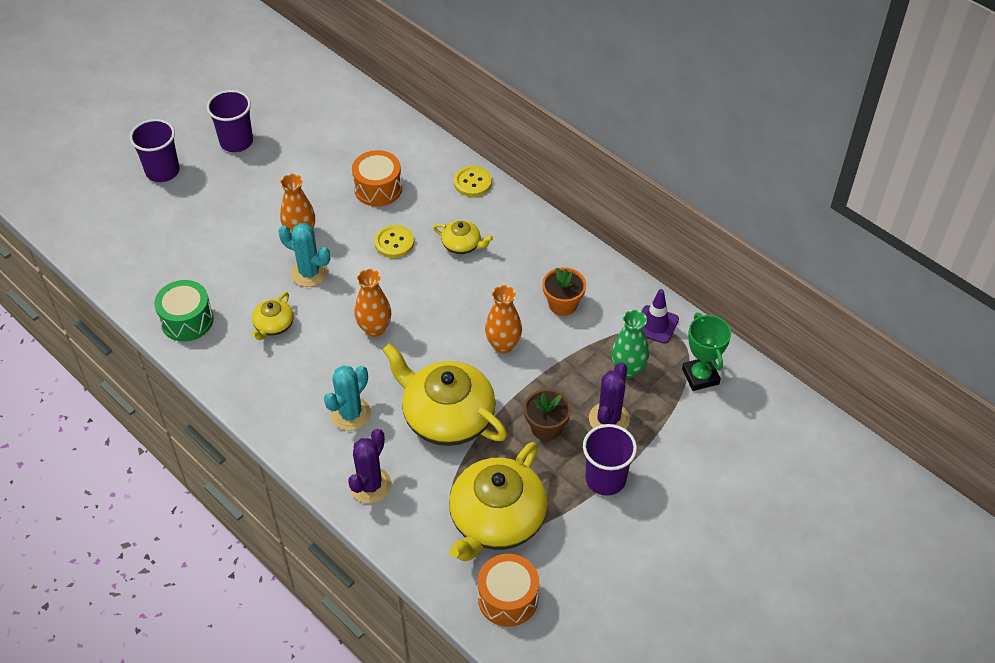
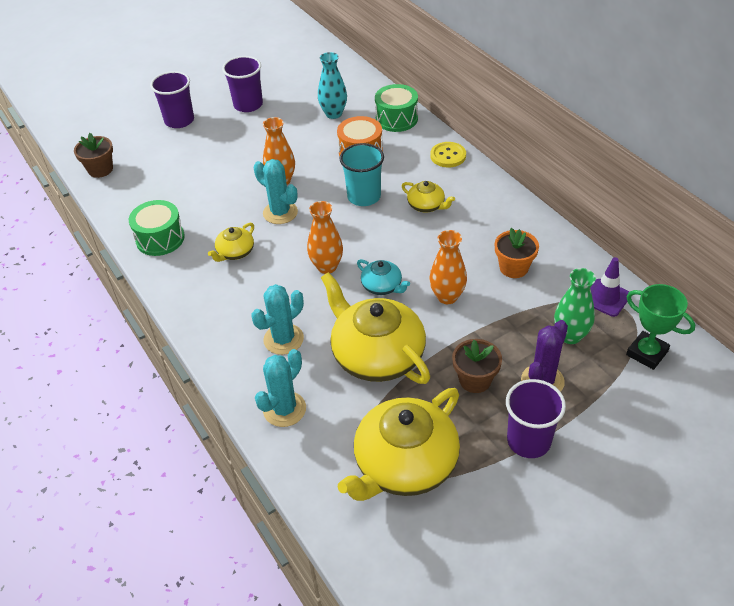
camera: 15 degrees right, 5 degrees down
(91, 245) = (100, 169): none -> brown flower pot
(337, 143) = (333, 114): none -> turquoise vase
(370, 485) = (284, 409): purple cactus -> turquoise cactus
(394, 242) = (364, 196): yellow button -> turquoise cup
(408, 142) = (396, 119): none -> green drum
(436, 342) = (382, 286): none -> turquoise teapot
(508, 598) = (398, 550): orange drum -> none
(700, 376) = (647, 353): green trophy -> green trophy turned 45 degrees counterclockwise

